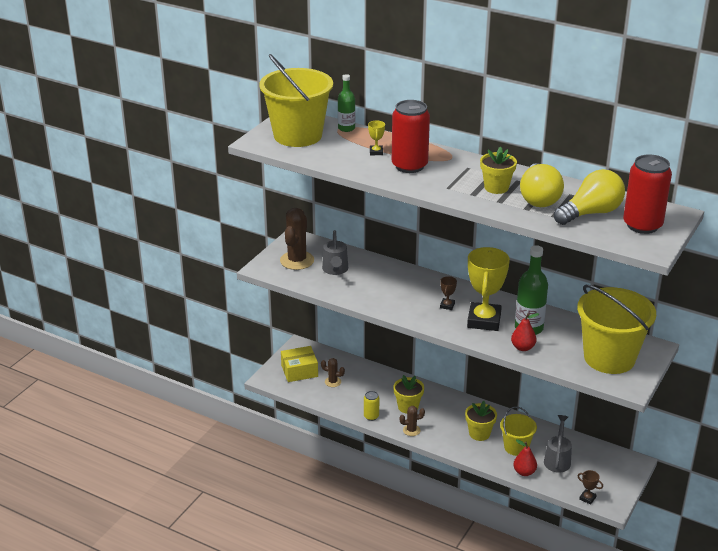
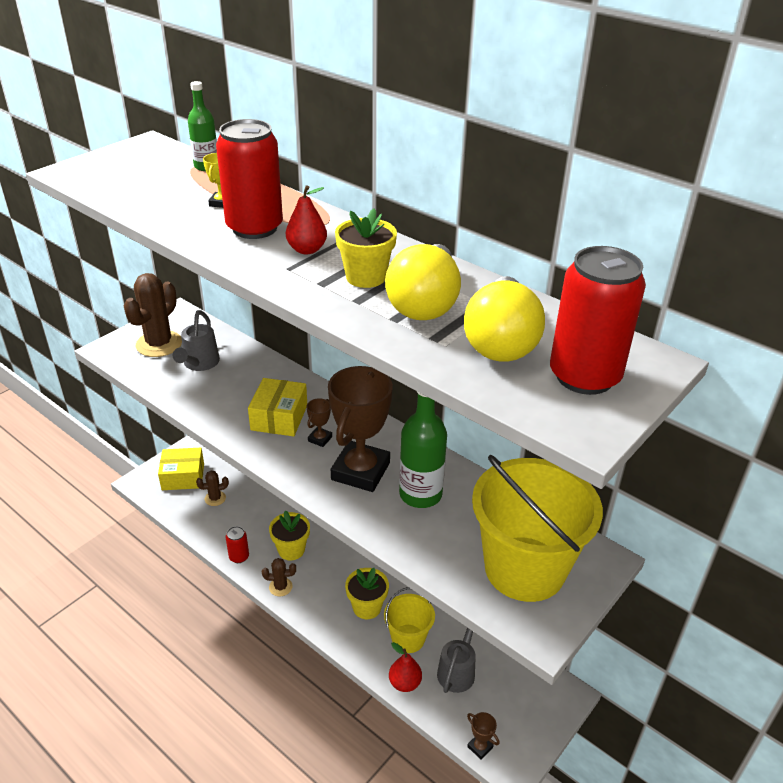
camera: 10 degrees right, 5 degrees up
(298, 135) = (132, 169): yellow bucket -> none
(333, 382) = (215, 498): brown cactus -> brown cactus turned 45 degrees counterclockwise
(371, 416) = (239, 557): yellow can -> red can
(412, 296) = (279, 417): none -> yellow box
(484, 320) = (360, 471): yellow trophy -> brown trophy
(523, 347) = (397, 527): red pear -> red pear (307, 250)
(591, 213) = (501, 341): yellow light bulb -> yellow light bulb turned 120 degrees clockwise

